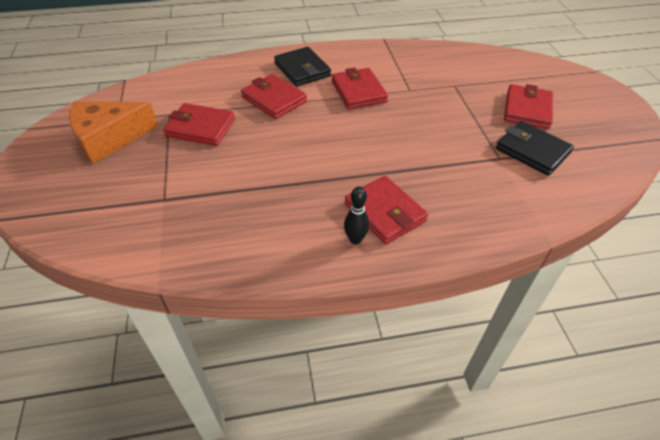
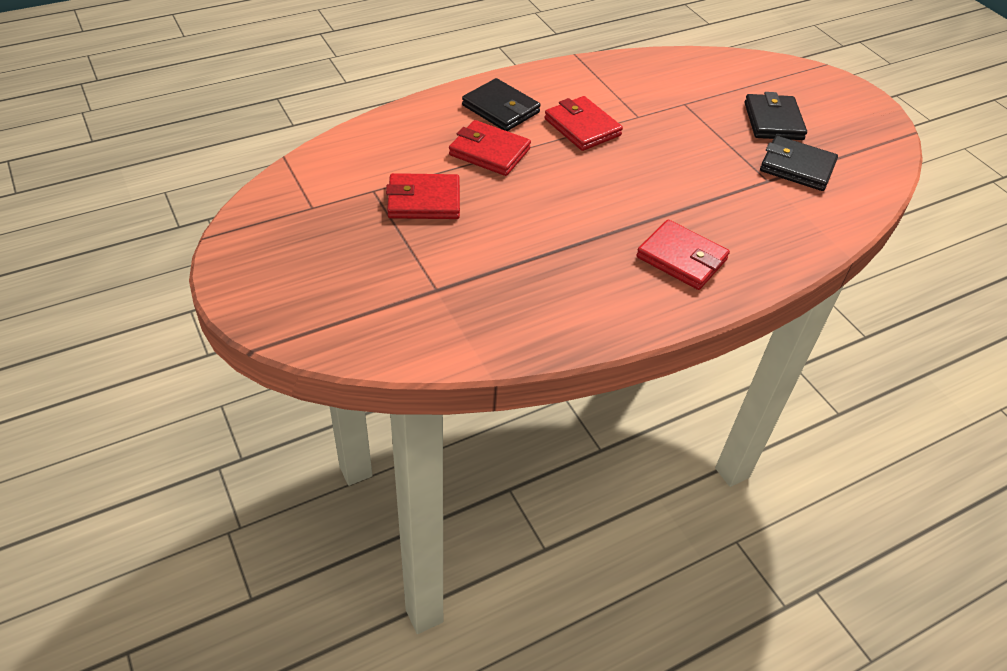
camera: 20 degrees left, 0 degrees up
(109, 138) = (320, 232): orange cheese -> none
(355, 239) = (666, 291): black bowling pin -> none
(527, 109) = (773, 121): red wallet -> black wallet

